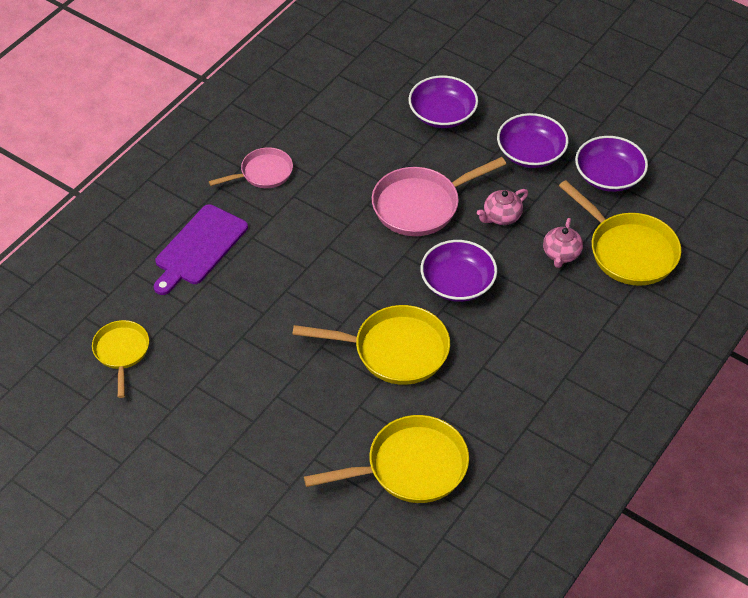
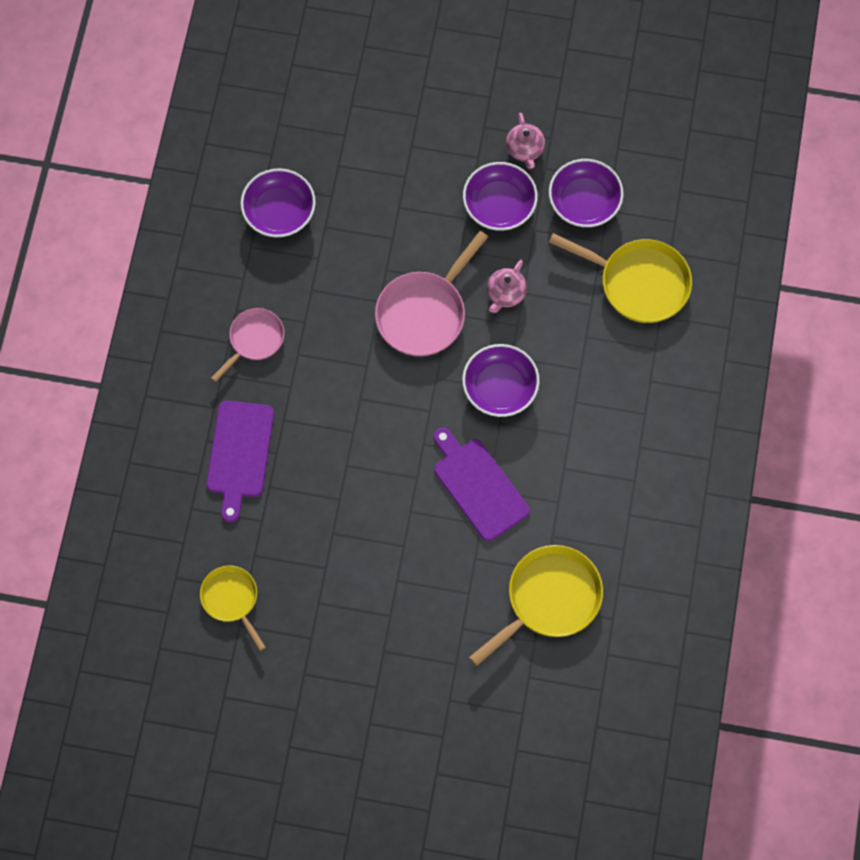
camera: 25 degrees left, 20 degrees up
(395, 350) = (478, 486): yellow pan -> purple cutting board
(442, 114) = (392, 192): purple bowl -> purple bowl (279, 211)
(561, 254) = (579, 313): pink teapot -> pink teapot (525, 149)

